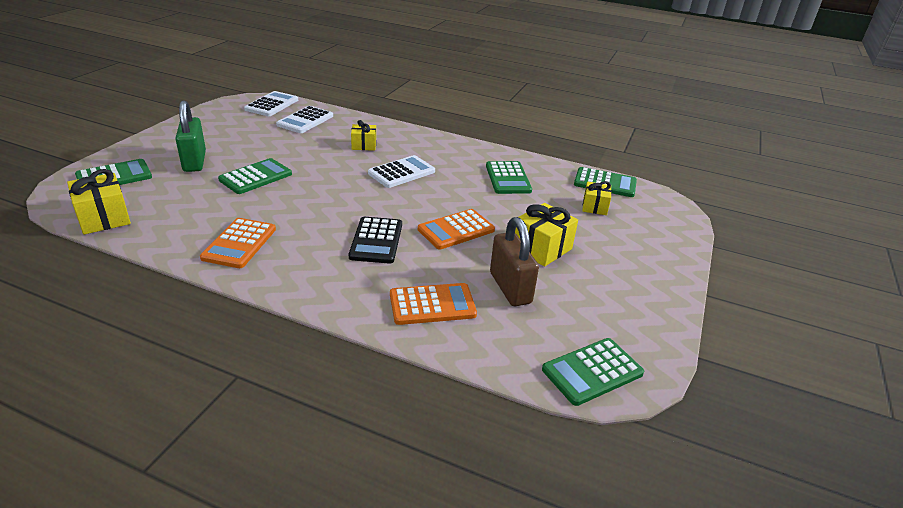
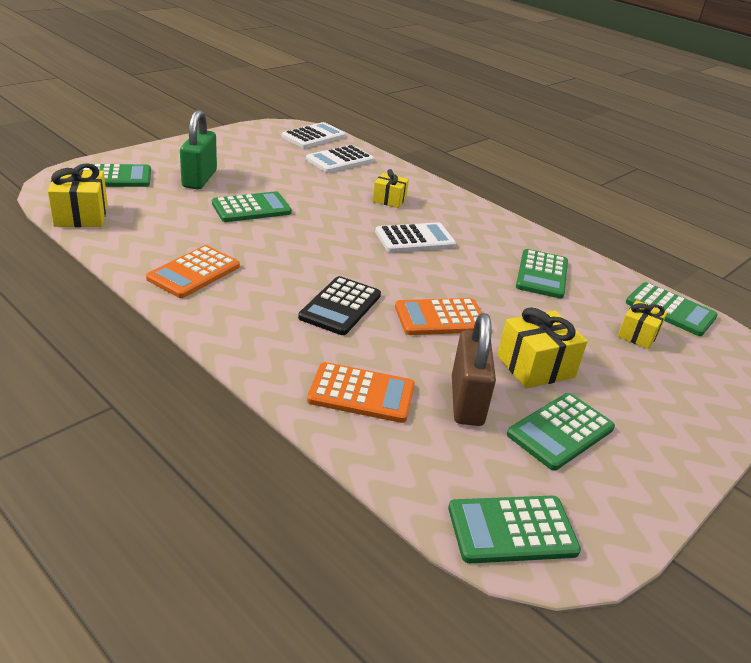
camera: 20 degrees right, 0 degrees up
(584, 291) = (560, 431): none -> green calculator

